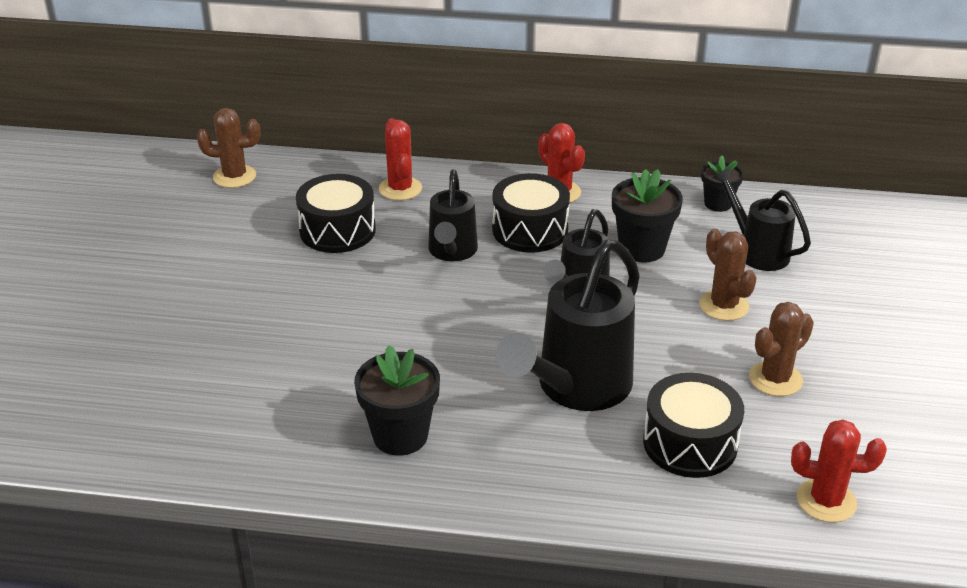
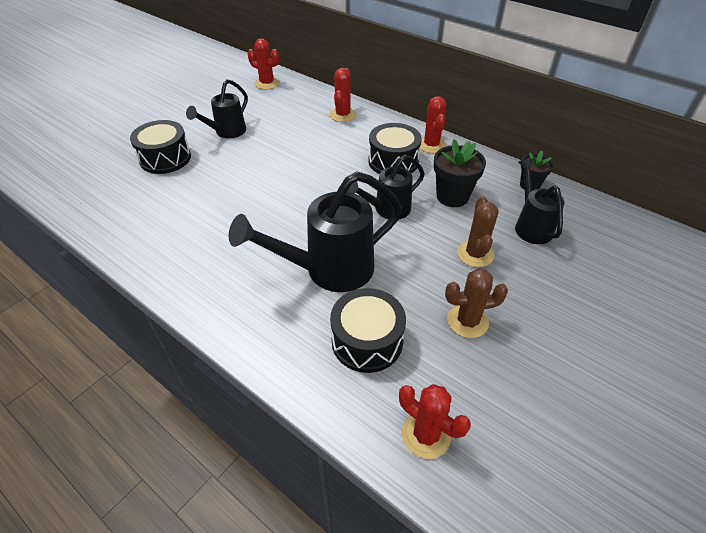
camera: 30 degrees right, 10 degrees up
(234, 176) = (267, 83): brown cactus -> red cactus
(337, 230) = (288, 127): black drum -> black drum (165, 158)
(400, 436) = (204, 256): black flower pot -> none
(452, 252) = (336, 159): black watering can -> black watering can (227, 132)

